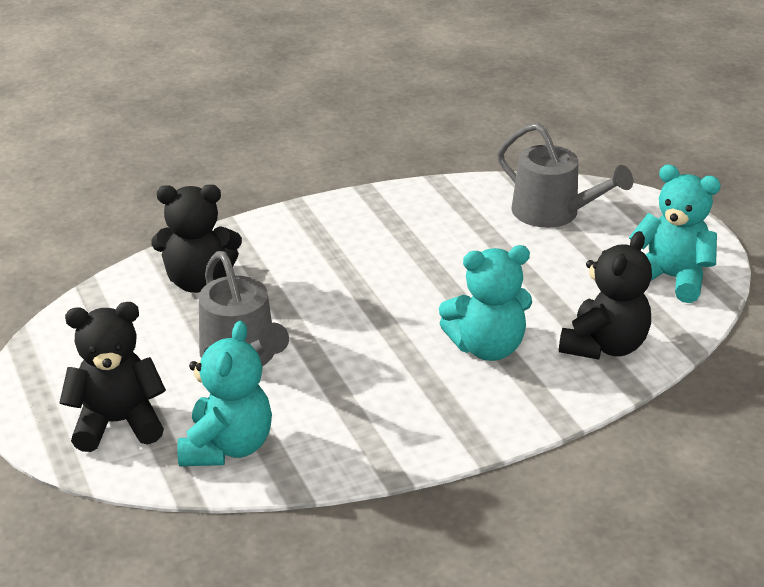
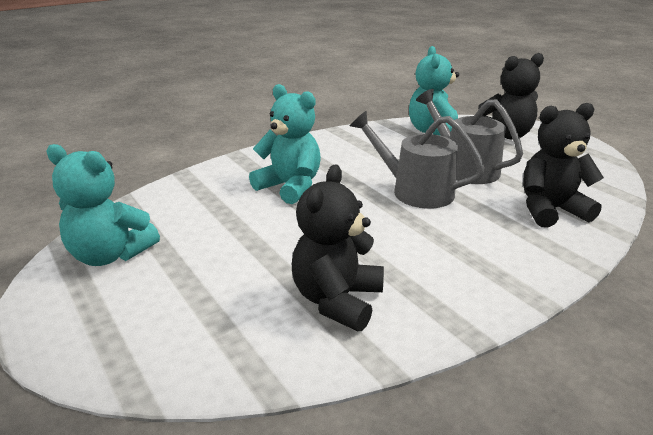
camera: 170 degrees right, 5 degrees down
(487, 347) = (290, 187): turquoise teddy bear -> turquoise teddy bear turned 60 degrees clockwise
(553, 213) = (220, 325): grey watering can -> grey watering can (415, 191)
(604, 346) = (197, 195): black teddy bear -> black teddy bear (337, 300)

